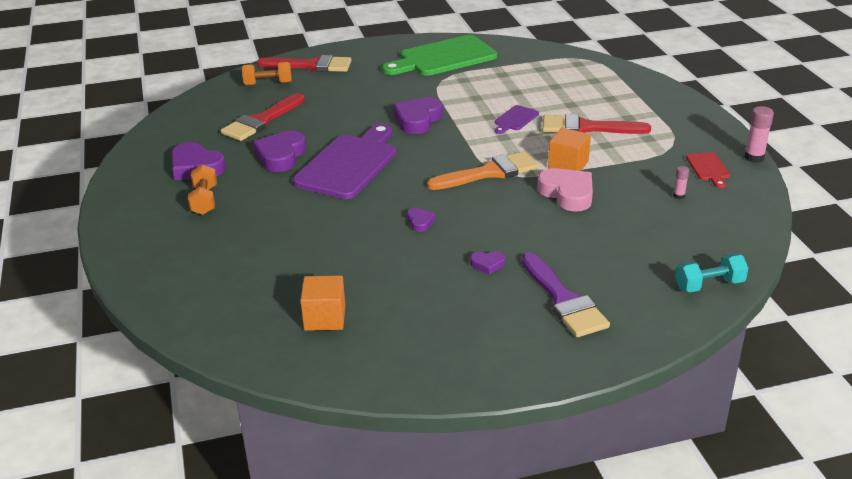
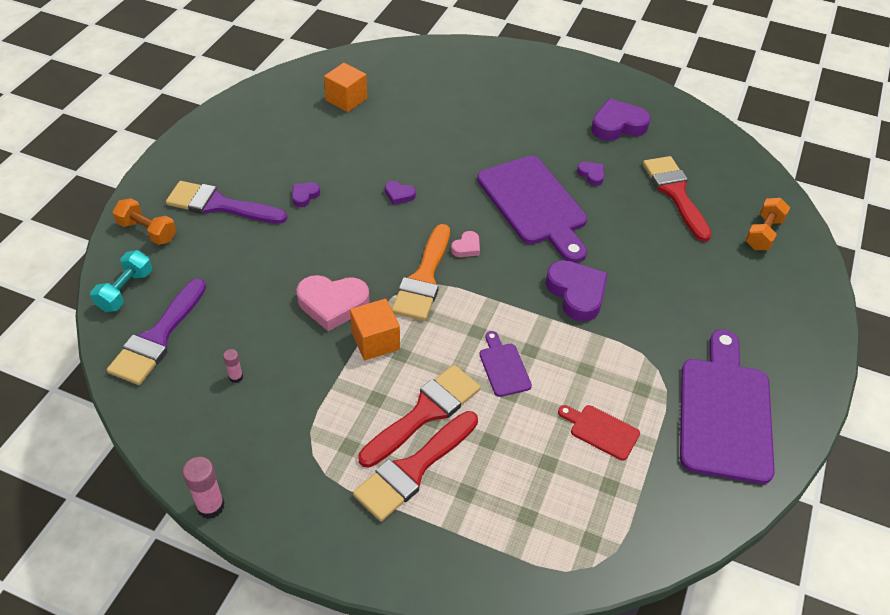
camera: 125 degrees right, 15 degrees up
(204, 200) = (557, 110): orange dumbbell -> orange dumbbell (147, 231)
(281, 156) = (591, 175): purple heart -> purple heart, size x0.50
(310, 66) = (790, 286): red brush -> red brush (413, 469)
(434, 170) = (466, 247): none -> pink heart
(443, 57) = (725, 412): green cutting board -> purple cutting board
(708, 168) = (243, 444): red cutting board -> red cutting board (601, 430)
(711, 243) = (158, 337): none -> purple brush

